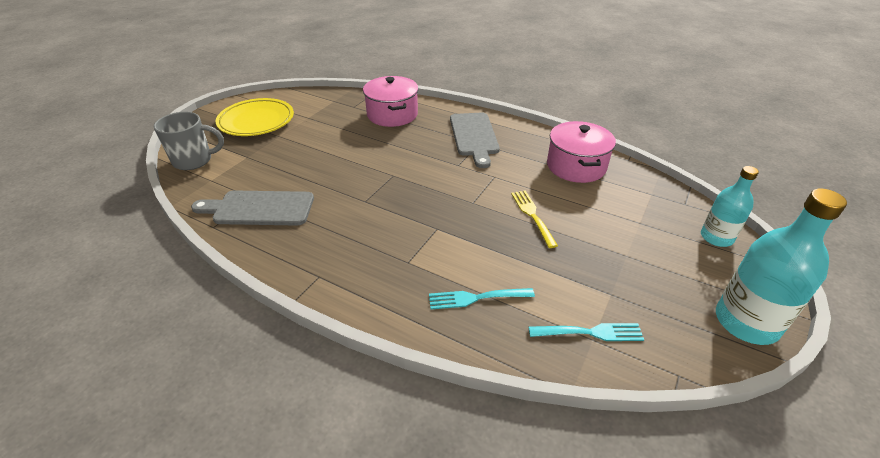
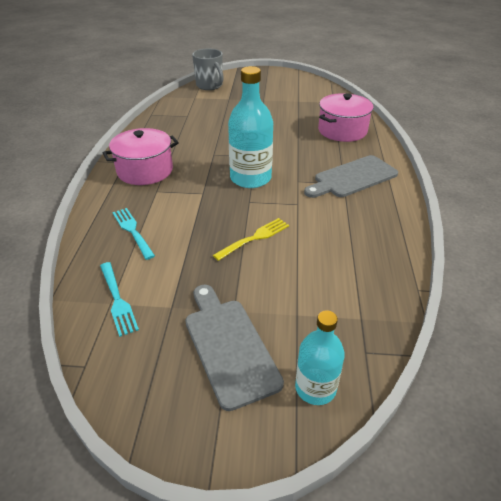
camera: 65 degrees right, 0 degrees up
(256, 121) = (273, 87): yellow plate -> none
(259, 208) = (177, 121): grey cutting board -> grey cutting board (229, 346)
(576, 166) = (363, 251): pink pot -> pink pot (145, 170)
(746, 322) = (175, 421): turquoise bottle -> turquoise bottle (250, 178)

